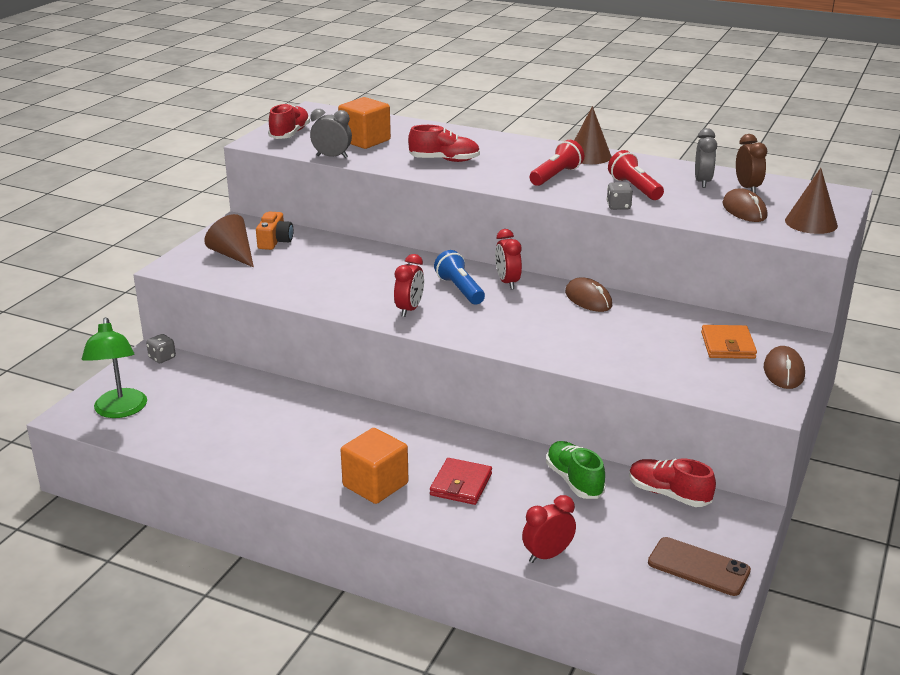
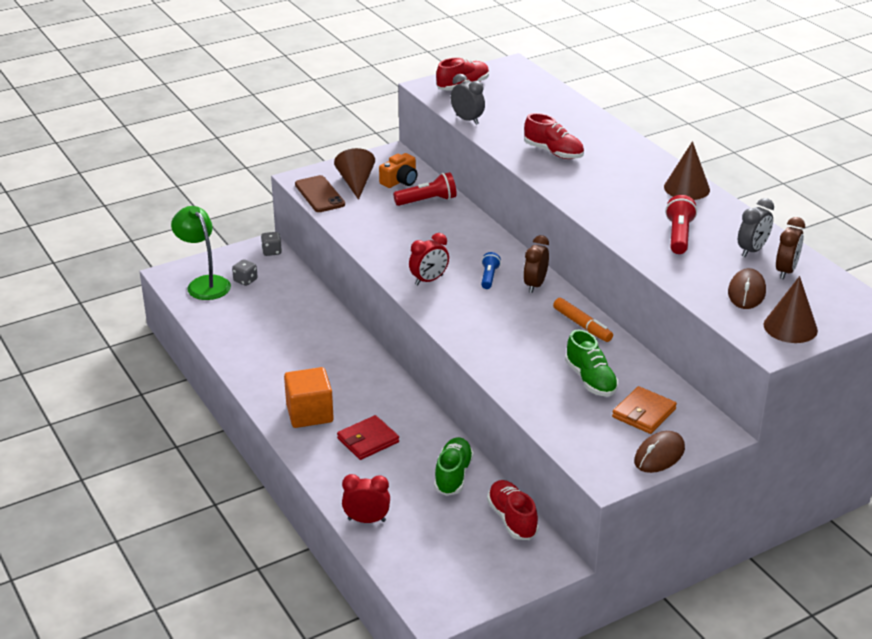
camera: 35 degrees right, 5 degrees up
(120, 410) = (204, 283): green lamp -> green lamp turned 120 degrees clockwise
(365, 140) = (514, 111): orange cube -> none
(460, 289) = (489, 277): blue flashlight -> blue flashlight, size x0.65
(507, 282) = (535, 285): red clock -> brown clock
(556, 176) = (627, 199): red flashlight -> red flashlight (427, 201)
(588, 299) = (582, 325): brown mouse -> orange marker
(618, 206) = (637, 249): grey dice -> grey dice (245, 280)
(653, 337) = (590, 380): none -> green shoe
(698, 567) = (464, 582): brown phone -> brown phone (319, 194)

